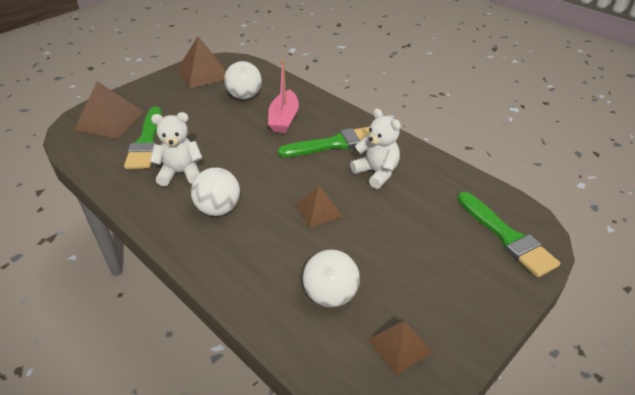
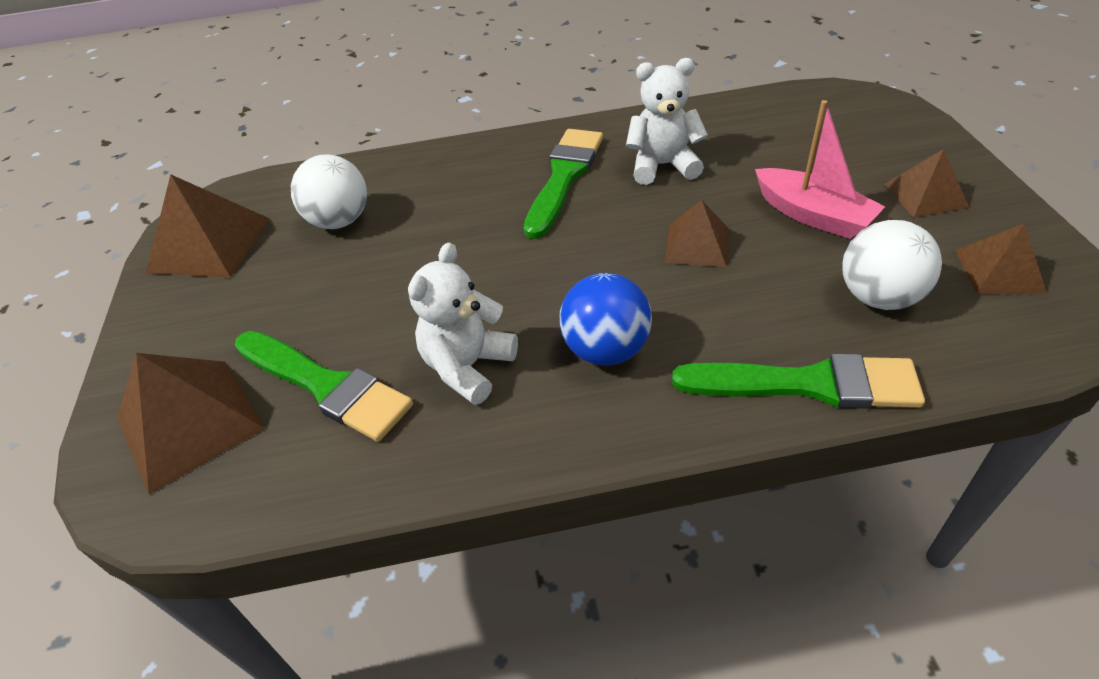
camera: 50 degrees left, 5 degrees up
(218, 209) = (606, 349): white ball -> blue ball
(284, 119) = (451, 202): pink boat -> pink boat (813, 215)
(450, 290) = (925, 195): none -> brown pyramid
(507, 237) = (860, 120): green brush -> green brush (808, 384)

